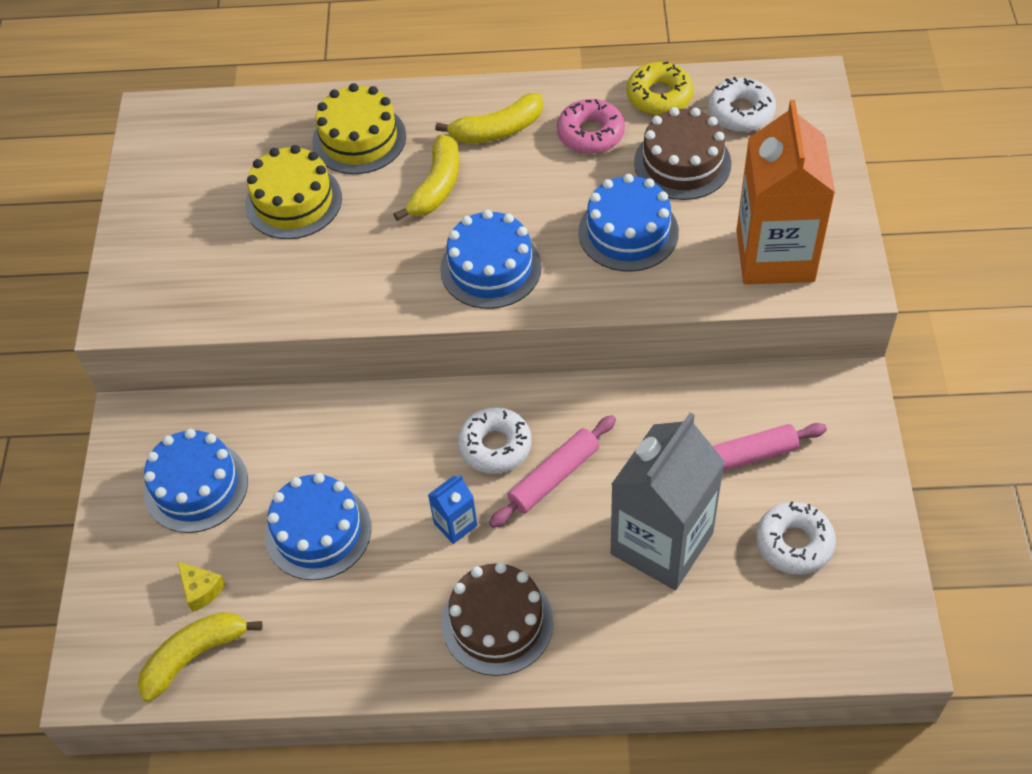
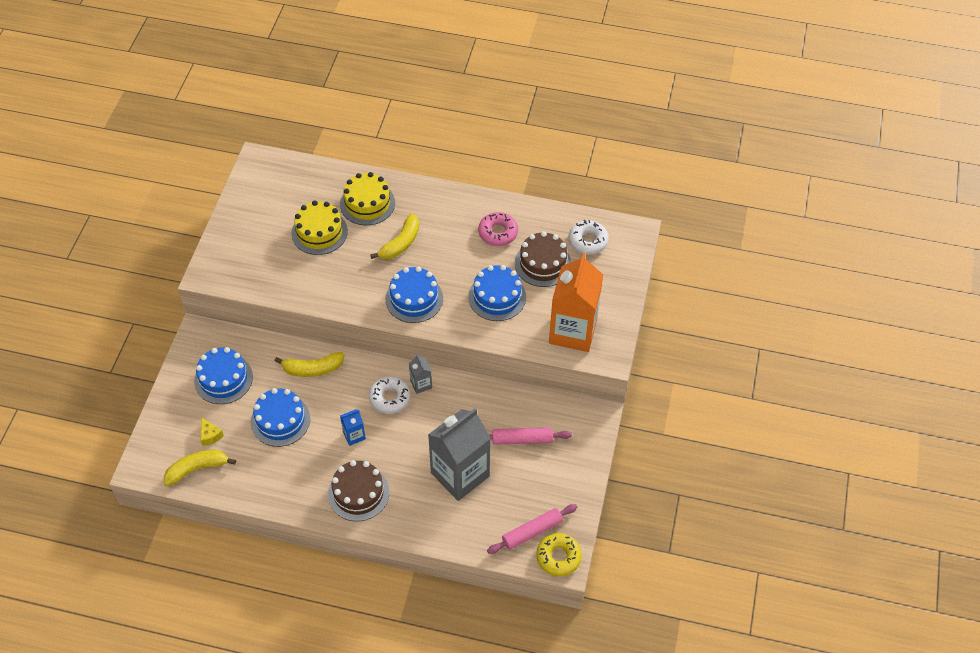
camera: 10 degrees right, 0 degrees up
(497, 130) = (446, 217): yellow banana -> yellow banana (312, 369)
(540, 409) = (421, 384): none -> grey carton
(554, 477) = (415, 423): pink rolling pin -> pink rolling pin (532, 532)
(659, 96) = (545, 219): yellow donut -> yellow donut (558, 557)
(794, 543) = (531, 493): white donut -> none

